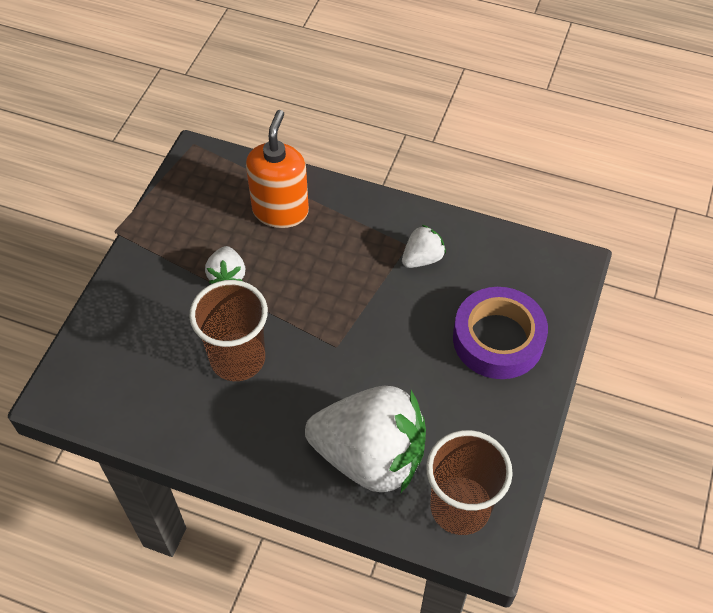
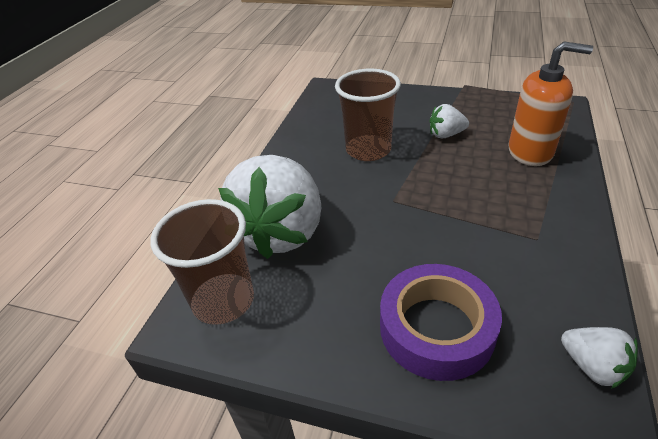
camera: 90 degrees right, 15 degrees down
(422, 258) = (525, 252): white strawberry -> white strawberry (592, 366)

